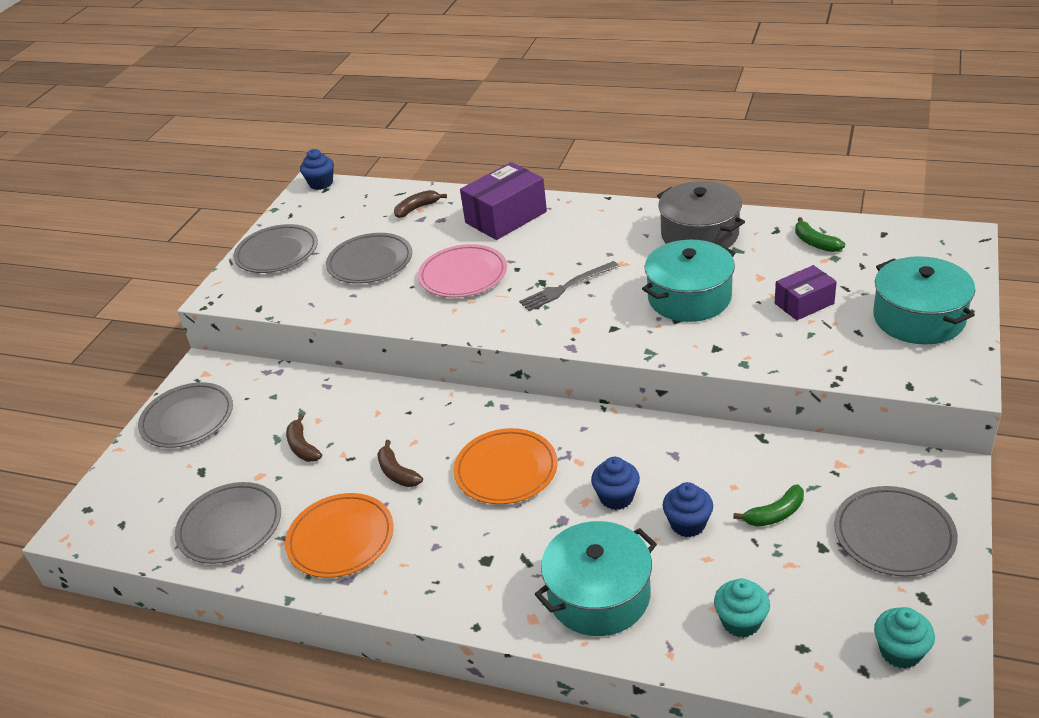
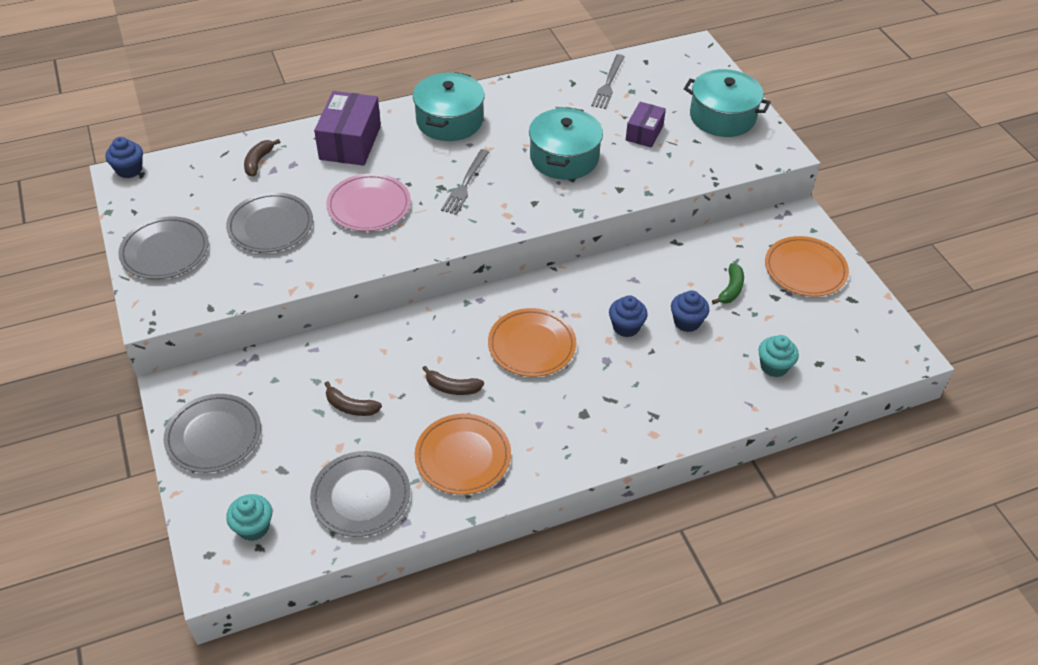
camera: 45 degrees left, 10 degrees up
(599, 595) = (679, 396): turquoise pot -> turquoise pot (449, 121)
(700, 234) = (522, 104): grey pot -> none
(815, 243) = (608, 83): green banana -> grey fork
(894, 535) = (805, 269): grey plate -> orange plate
(900, 652) = (867, 337): turquoise cupcake -> turquoise cupcake (253, 527)

